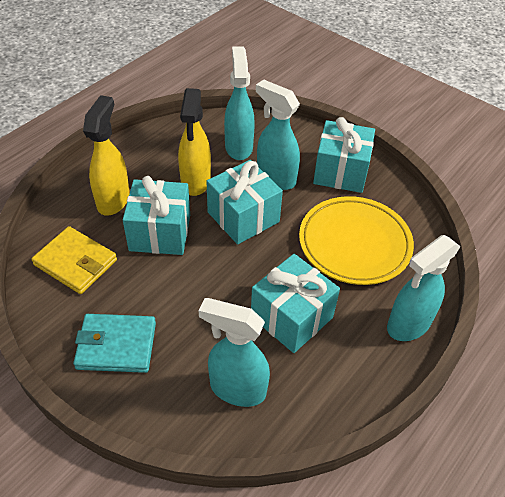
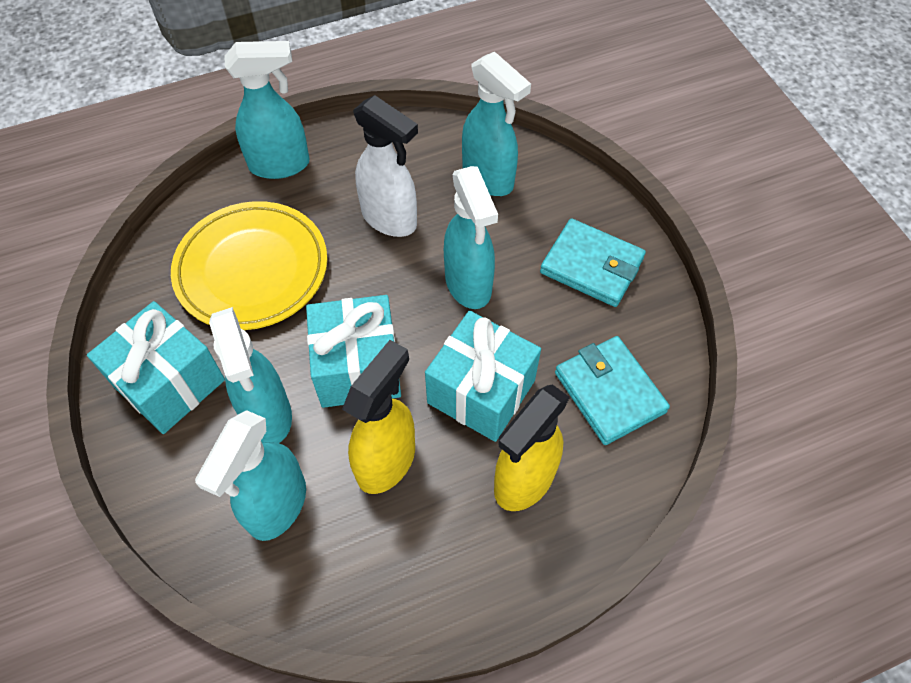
camera: 150 degrees left, 10 degrees up
(75, 262) = (609, 392): yellow wallet -> turquoise wallet
(203, 293) = (468, 285): none -> turquoise spray bottle
(291, 317) = (390, 219): turquoise gift -> white spray bottle

